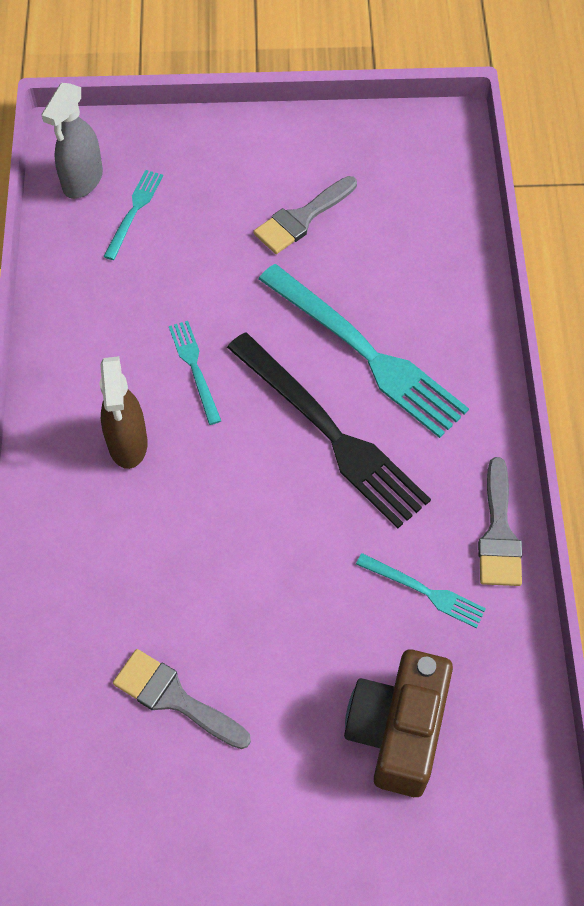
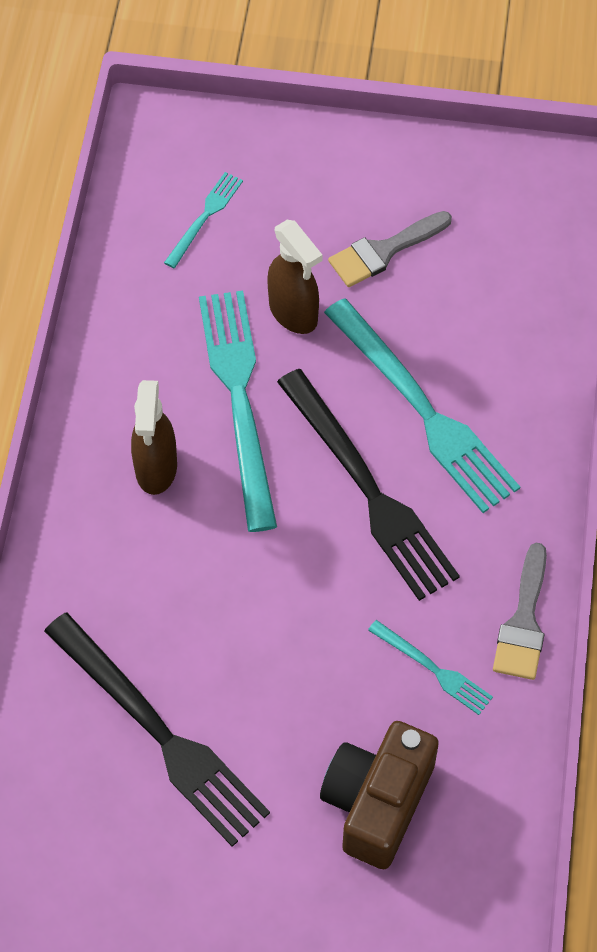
camera: 10 degrees right, 0 degrees up
(82, 181) = (155, 174): grey spray bottle -> none
(174, 698) = (159, 733): grey brush -> black fork
(195, 368) = (239, 399): turquoise fork -> turquoise fork, size x2.08
(230, 284) = (293, 313): none -> brown spray bottle

